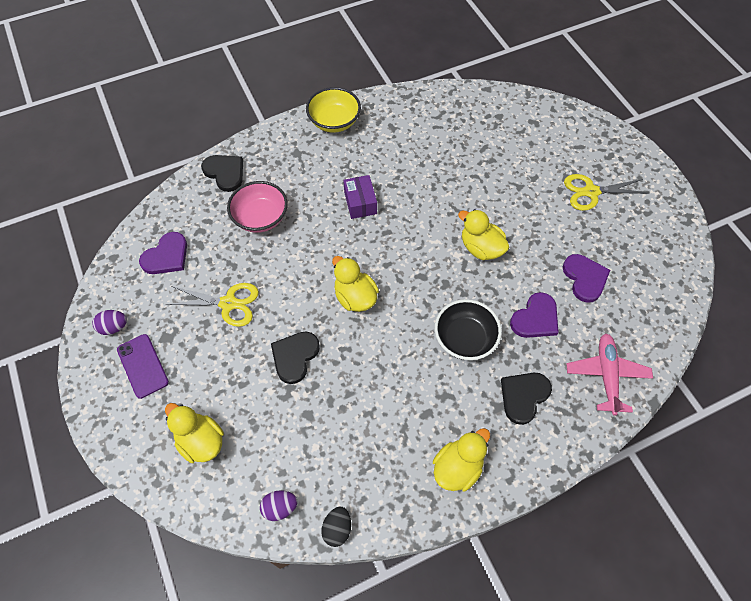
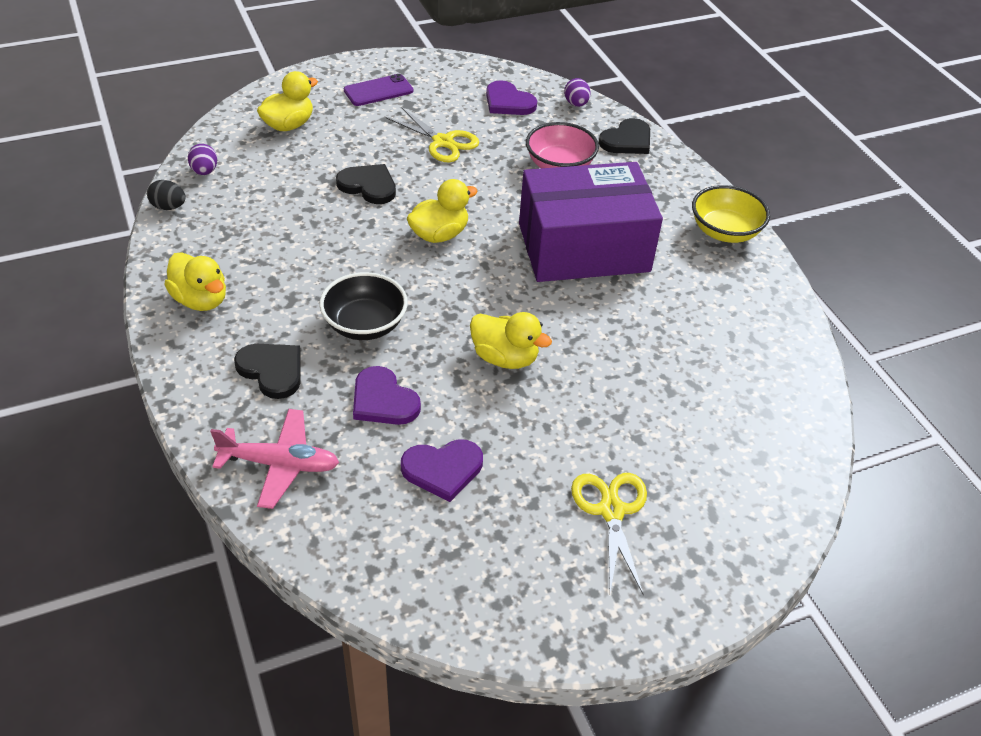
camera: 90 degrees right, 15 degrees down
(114, 327) = (425, 73): purple egg -> purple egg (576, 104)
(228, 303) = (443, 142): yellow scissors -> yellow scissors turned 60 degrees counterclockwise
(360, 203) = (583, 247): purple box -> purple box, size x2.50
(481, 248) = (505, 358): yellow duck -> yellow duck turned 75 degrees clockwise

